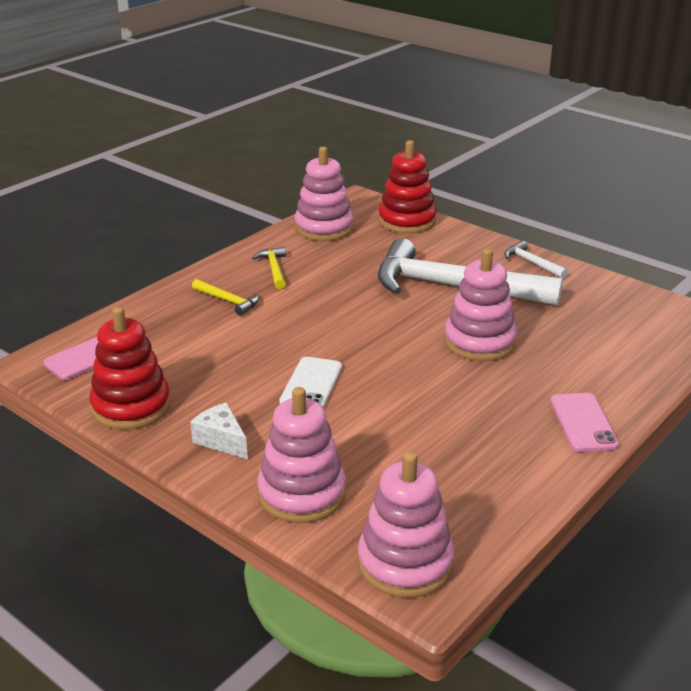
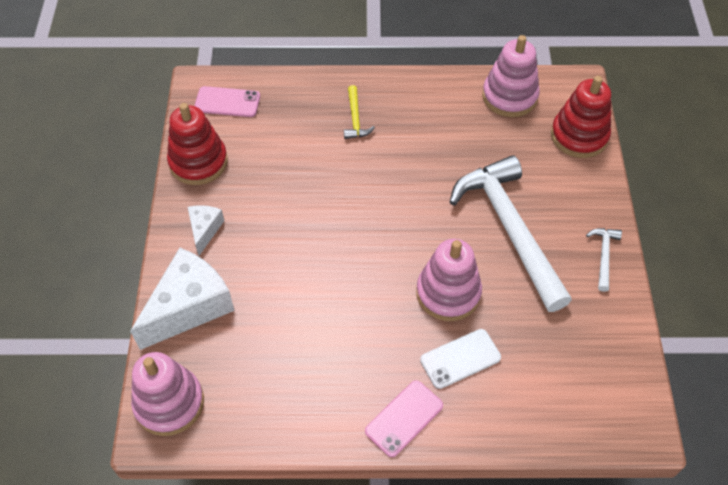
camera: 50 degrees right, 25 degrees up
(274, 269) = (421, 111): yellow hammer -> none
(302, 494) = (189, 307): pink stacking toy -> white cheese
(311, 384) = (303, 232): white phone -> white phone (460, 359)

